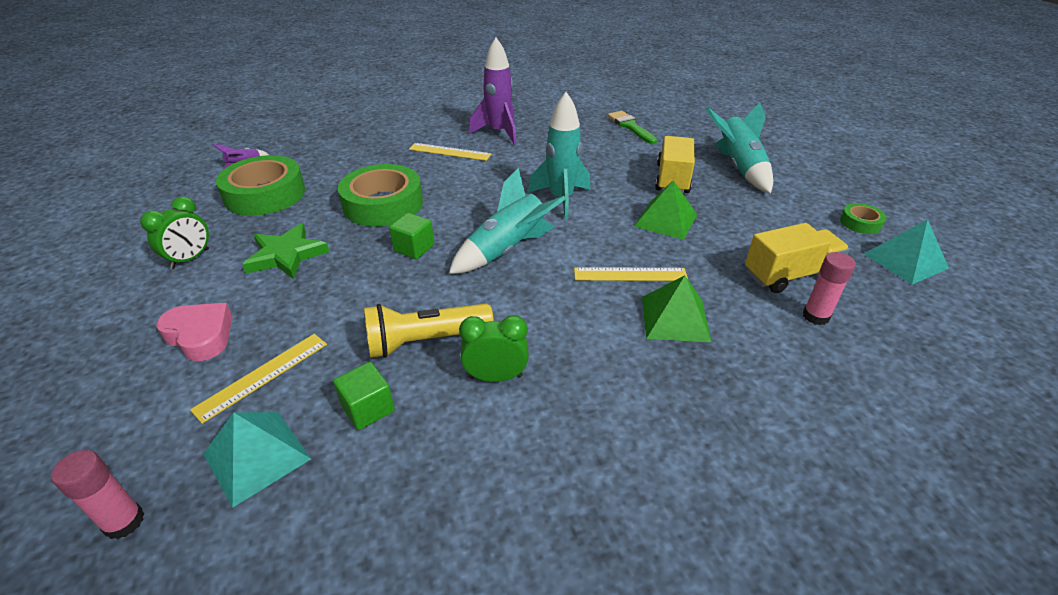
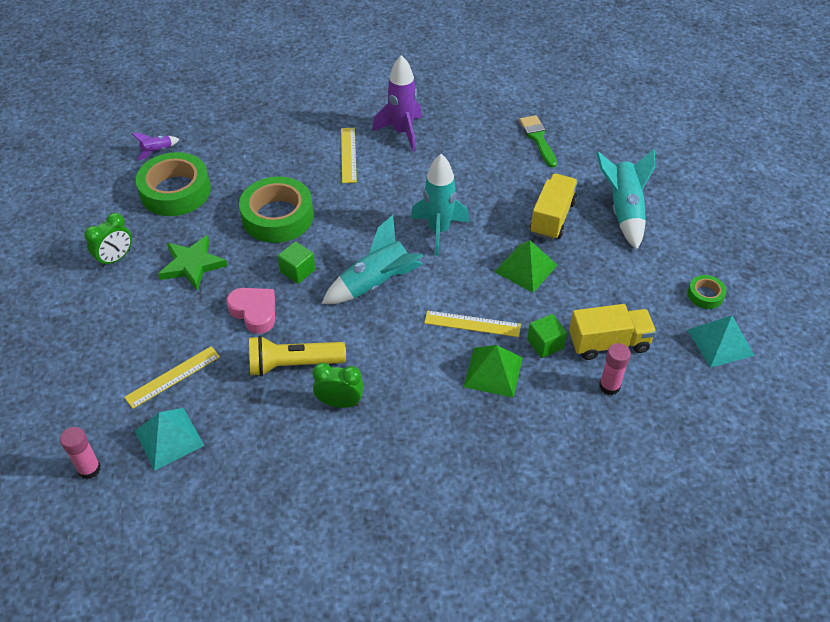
camera: 10 degrees right, 10 degrees up
(200, 336) = (128, 336): pink heart -> pink heart (254, 312)
(368, 408) = (245, 414): green cube -> green cube (545, 344)
(450, 152) = (348, 155): yellow ruler -> yellow ruler turned 60 degrees clockwise

